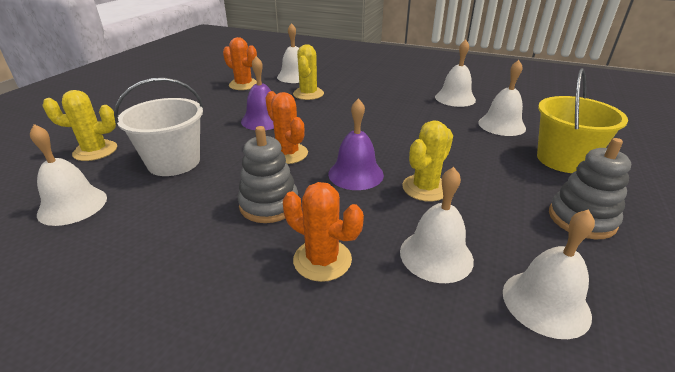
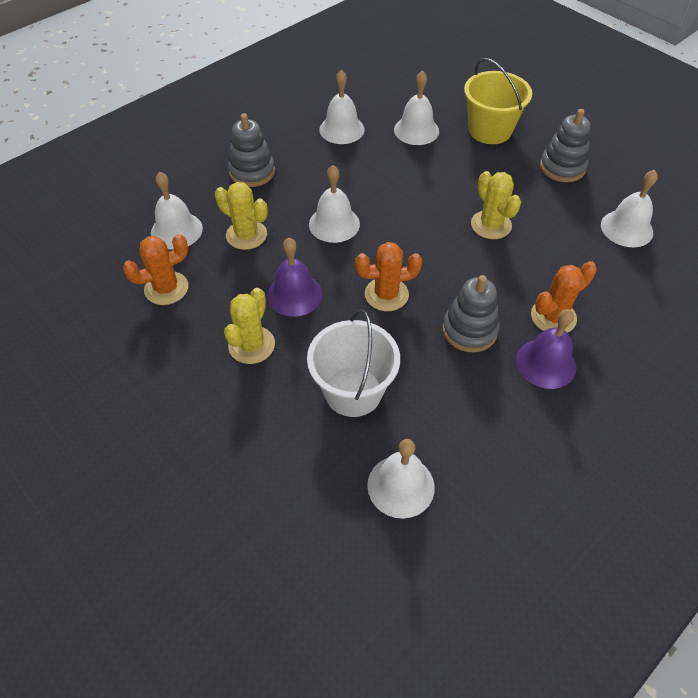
camera: 65 degrees left, 20 degrees up
(95, 151) = (281, 468): yellow cactus -> yellow cactus (251, 345)
(355, 174) = (449, 258): purple bell -> purple bell (546, 363)
(370, 82) = (252, 172): none -> grey stacking toy
(436, 255) = (570, 255): white bell -> white bell (334, 224)

